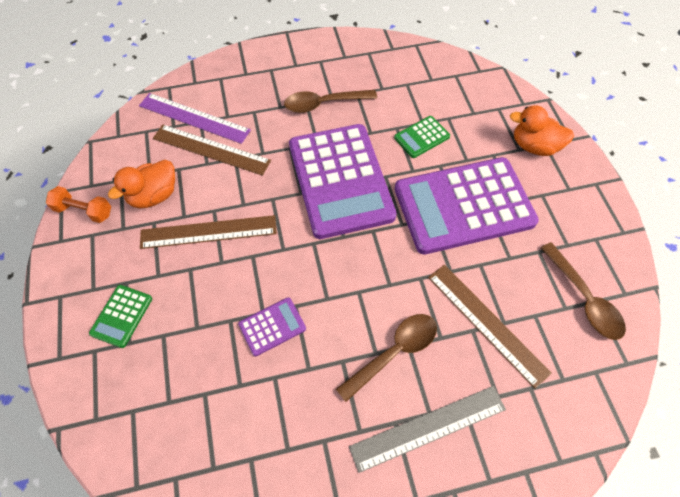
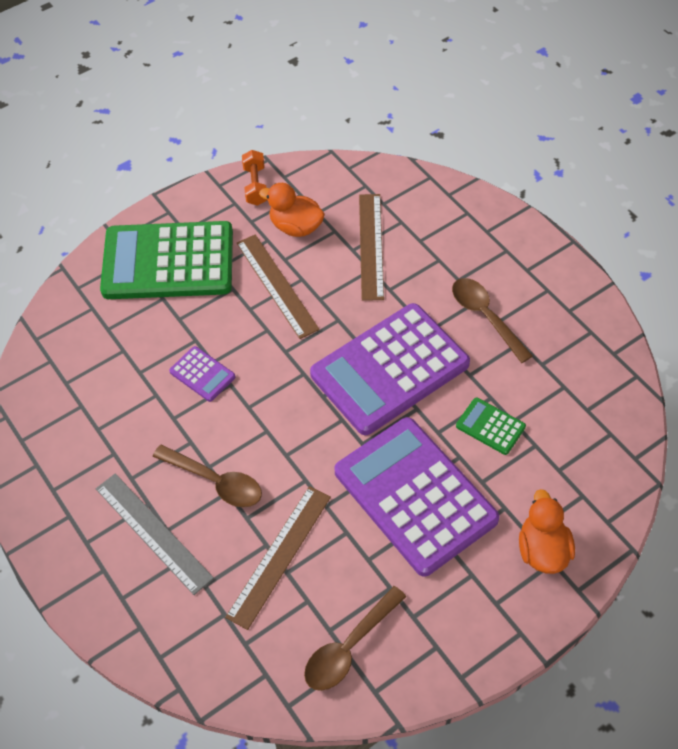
camera: 70 degrees right, 5 degrees down
(121, 316) = (168, 261): green calculator -> green calculator, size x2.39
(194, 118) = (402, 215): purple ruler -> none

